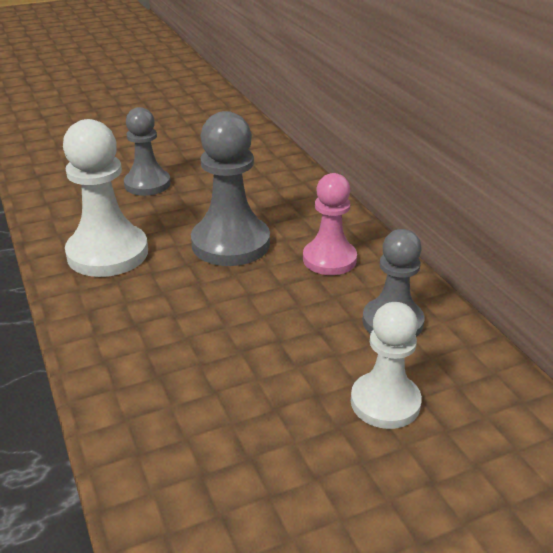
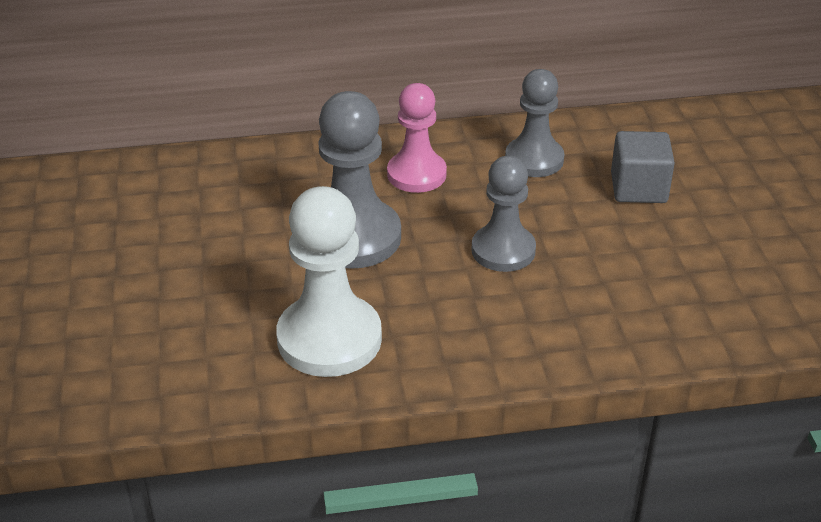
camera: 75 degrees left, 5 degrees up
(147, 184) = (164, 290): grey pawn -> grey pawn (503, 250)
(385, 402) = (638, 188): white pawn -> grey cube

